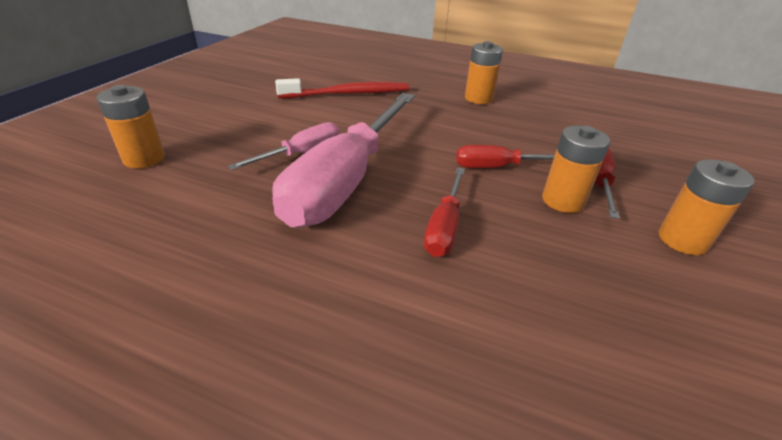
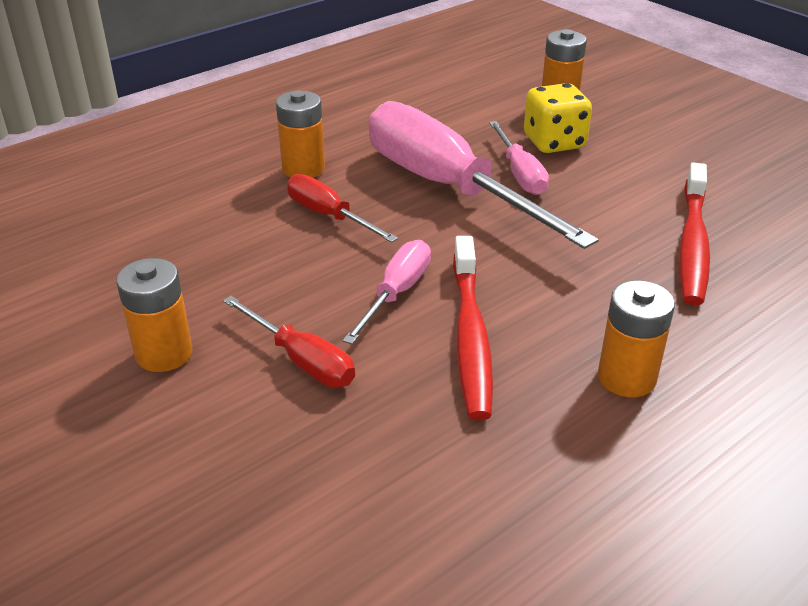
camera: 120 degrees right, 0 degrees up
(237, 148) = (554, 142): none -> yellow dice
(498, 167) = (396, 293): red screwdriver -> pink screwdriver
(502, 136) = (470, 336): none -> red toothbrush
(562, 201) = (296, 307): orange battery -> orange battery (303, 169)

